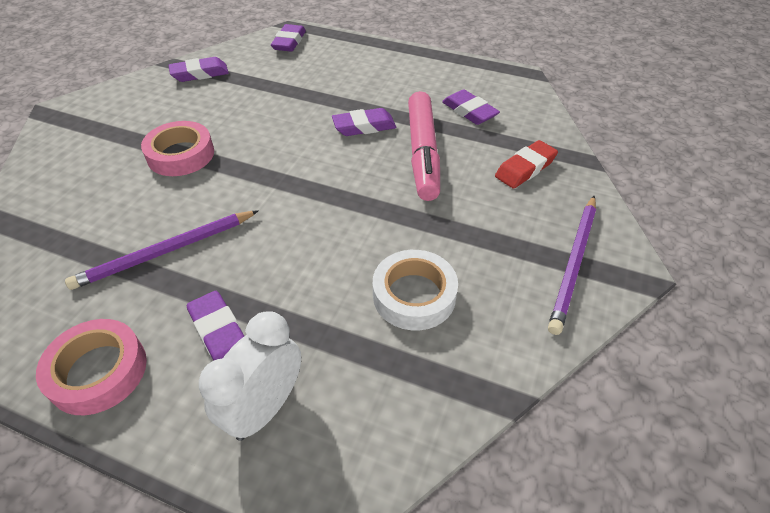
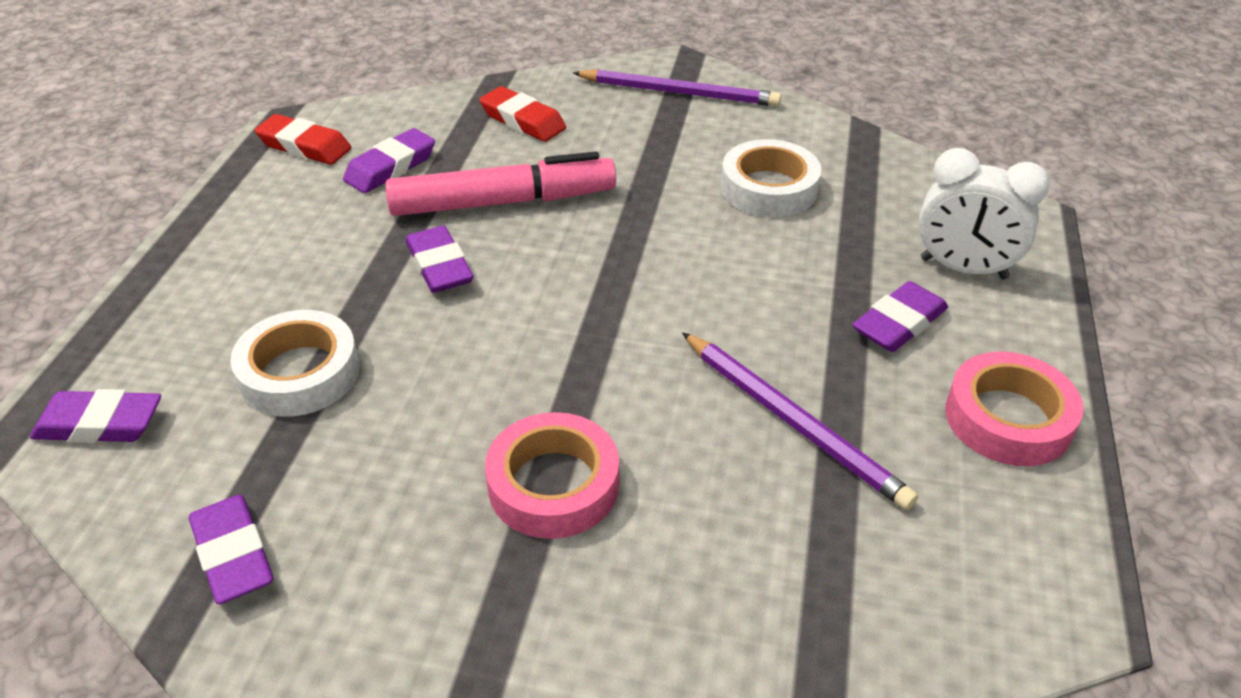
camera: 100 degrees left, 5 degrees down
(297, 85) = (299, 373): none -> white tape
(496, 82) = (304, 146): none -> red eraser

